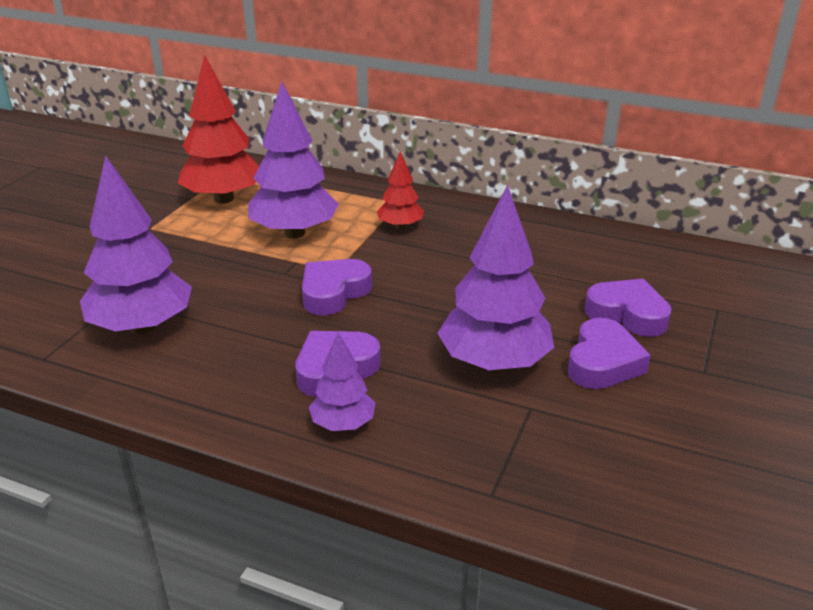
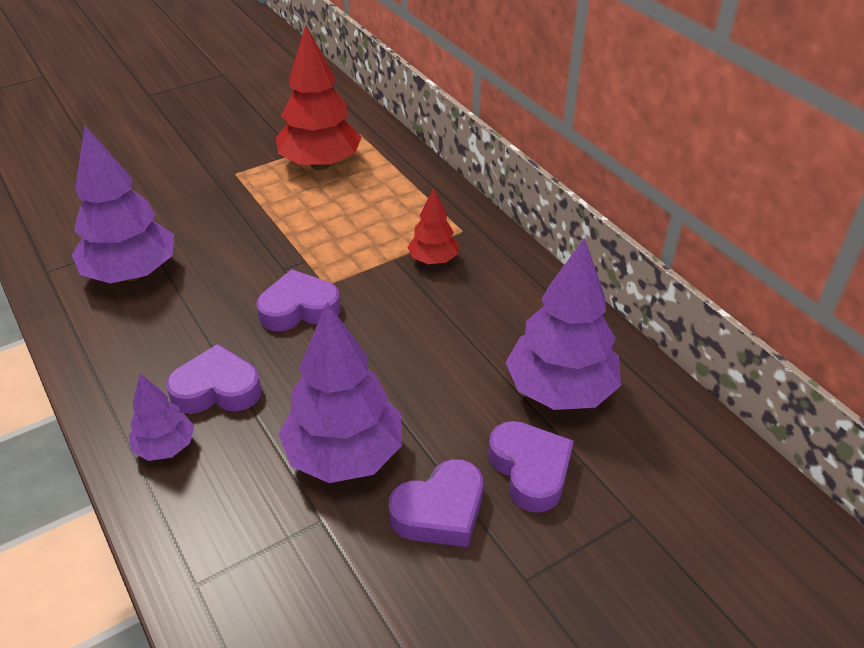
camera: 35 degrees right, 10 degrees up
(294, 233) = (336, 227): purple tree -> purple tree (560, 390)

